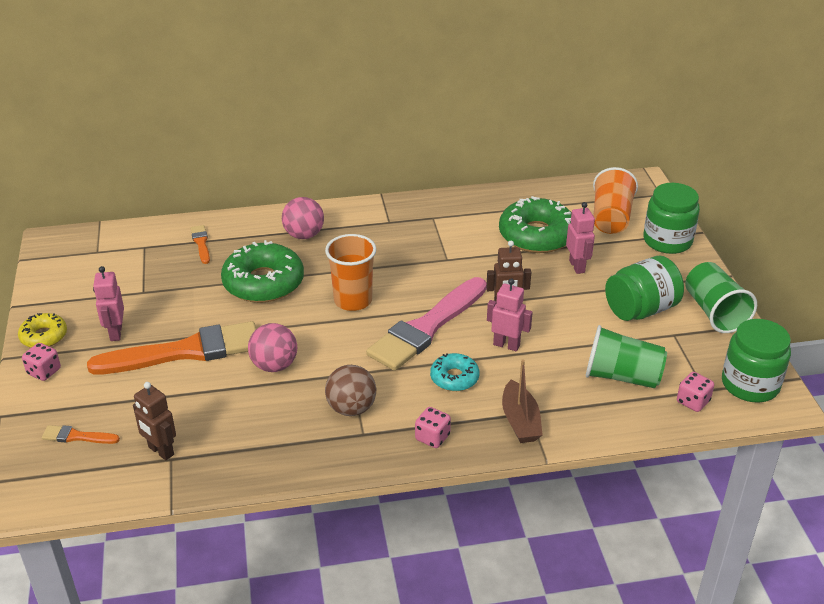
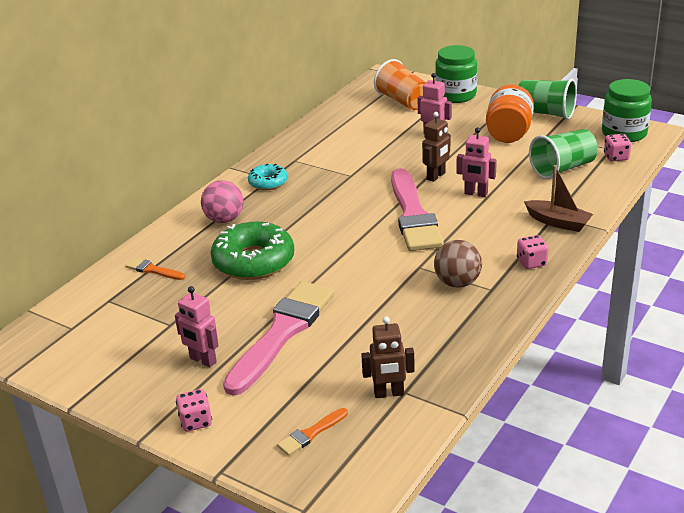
camera: 45 degrees left, 5 degrees down
(44, 336) = (145, 403): yellow donut -> none
(185, 352) = (282, 333): orange brush -> pink brush
(274, 365) = (361, 297): pink ball -> none
(353, 300) = (337, 231): orange cup -> none
(454, 378) = (482, 227): turquoise donut -> turquoise donut (268, 182)
(506, 345) = (476, 194): pink robot -> pink robot turned 135 degrees counterclockwise
(536, 235) = (379, 133): green donut -> none
(641, 310) = (508, 134): green jar -> orange jar

